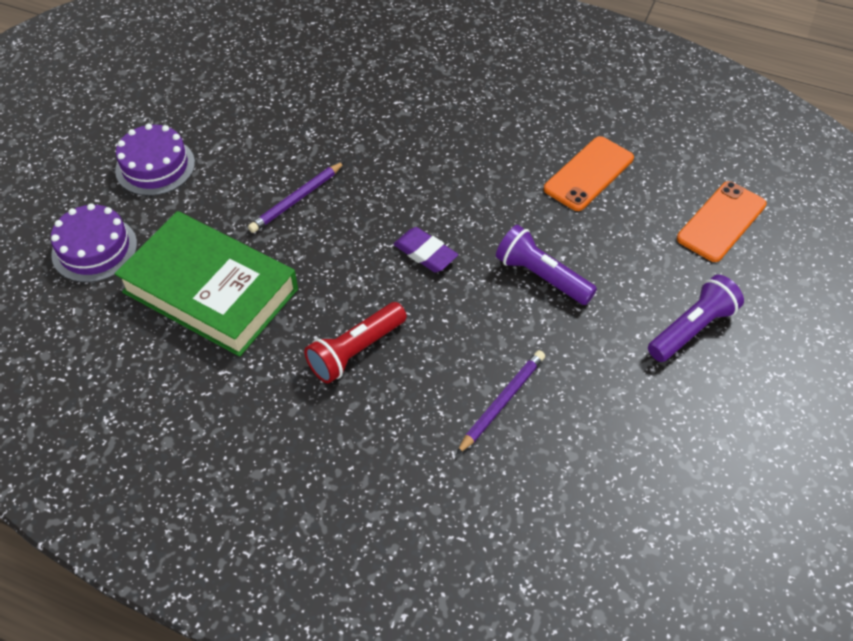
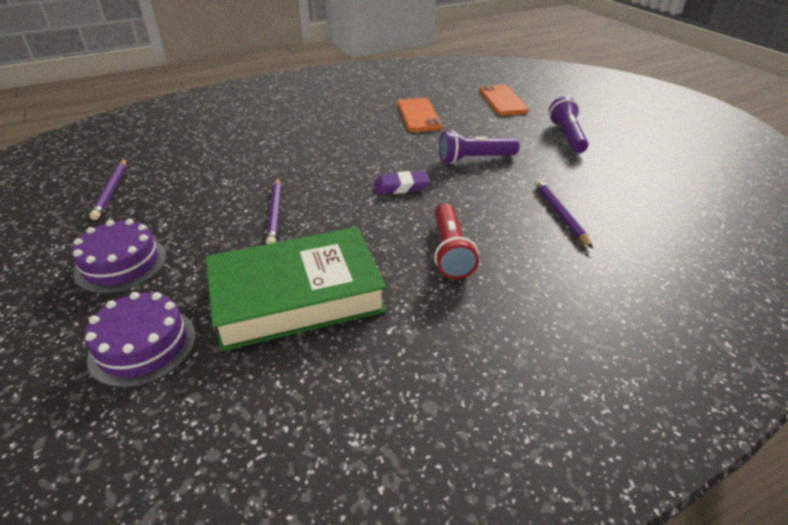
camera: 50 degrees left, 15 degrees down
(228, 80) = (112, 191): none -> purple pencil

